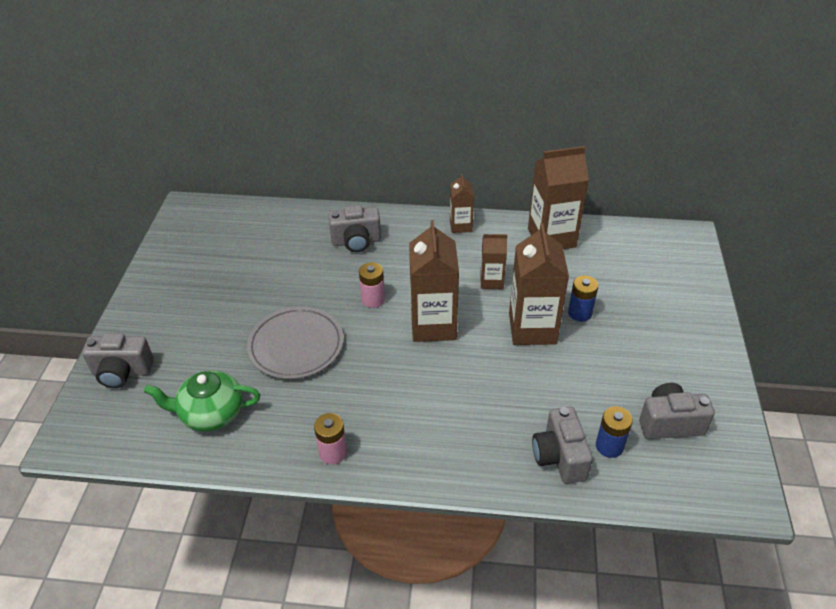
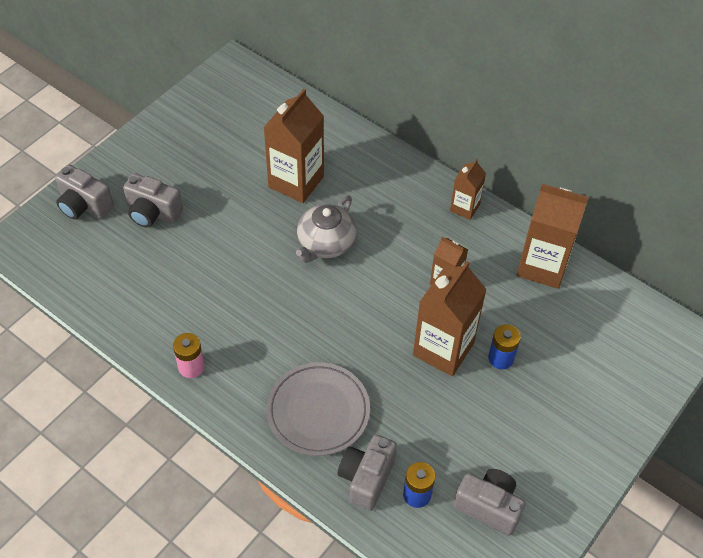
camera: 30 degrees right, 10 degrees up
(211, 413) = (125, 280): green teapot -> none
(296, 346) = (230, 254): grey plate -> grey plate (318, 411)
(356, 241) = (355, 176): grey camera -> grey camera (153, 213)
(373, 299) = (325, 244): pink battery -> grey teapot
(433, 325) = (358, 297): brown carton -> brown carton (296, 182)

